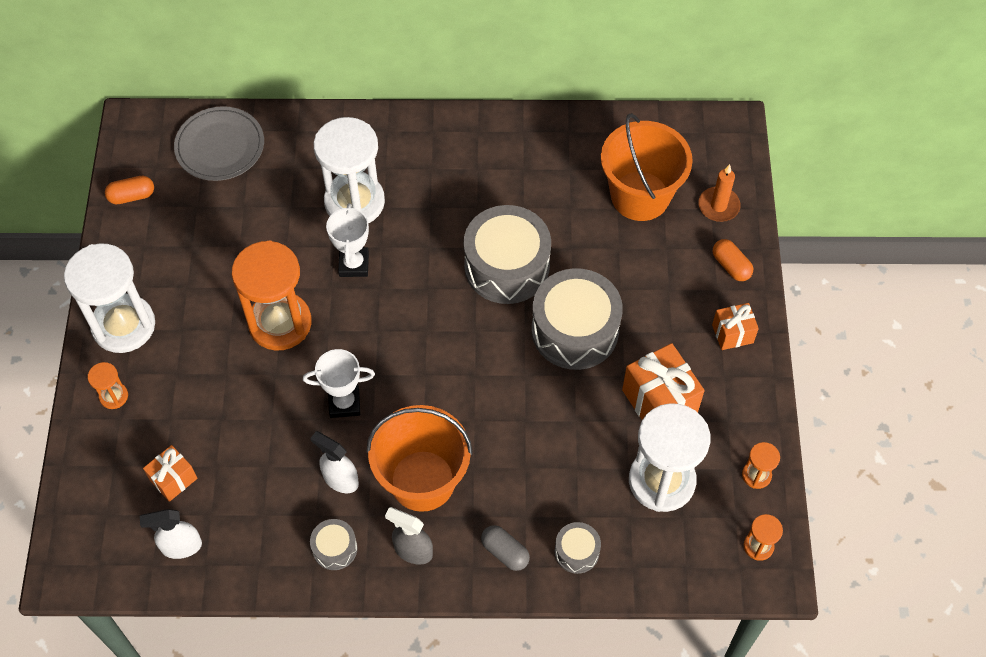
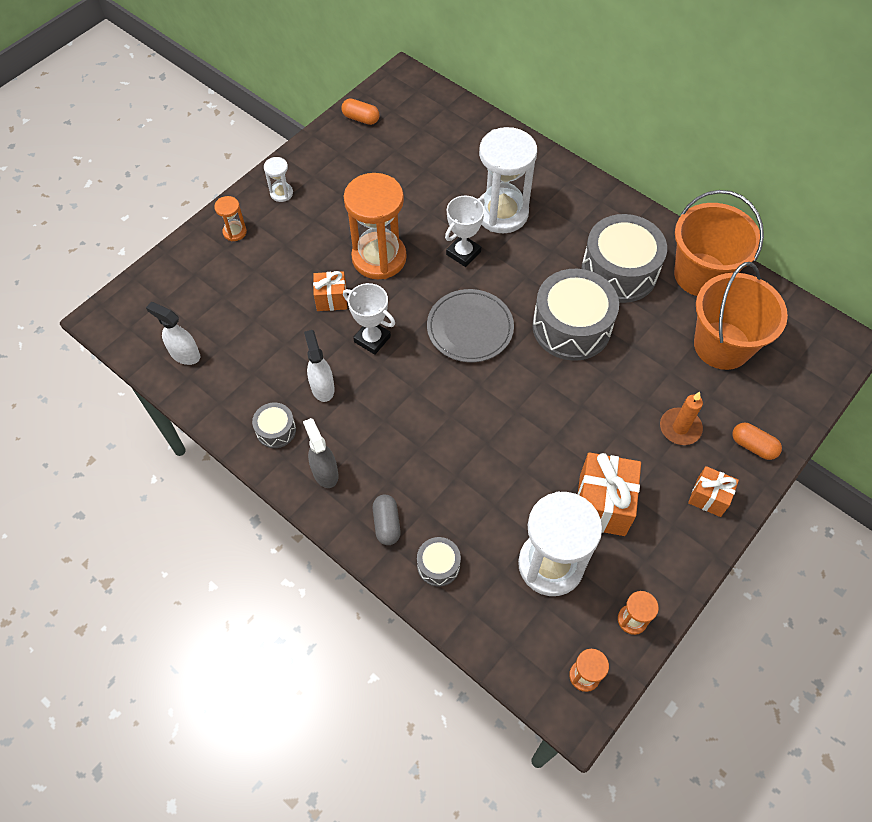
camera: 40 degrees right, 0 degrees up
(123, 325) = (281, 193): white hourglass -> white hourglass, size x0.44
(173, 479) = (220, 309): orange gift -> orange gift (331, 299)
(220, 146) = (445, 122): grey plate -> grey plate (470, 328)
(422, 480) = (376, 430): orange bucket -> orange bucket (701, 275)
(575, 330) = (582, 406): grey drum -> grey drum (619, 271)
(718, 206) = (782, 395): orange candle -> orange candle (680, 428)
(731, 266) = (753, 446): orange capsule -> orange capsule turned 60 degrees counterclockwise

